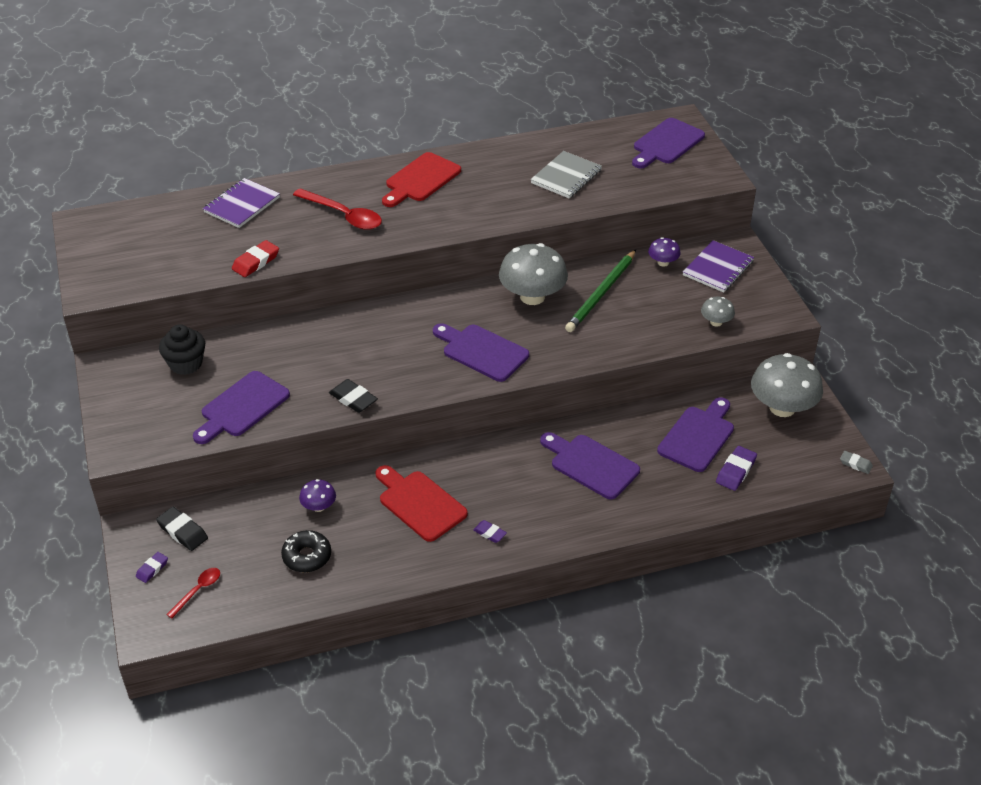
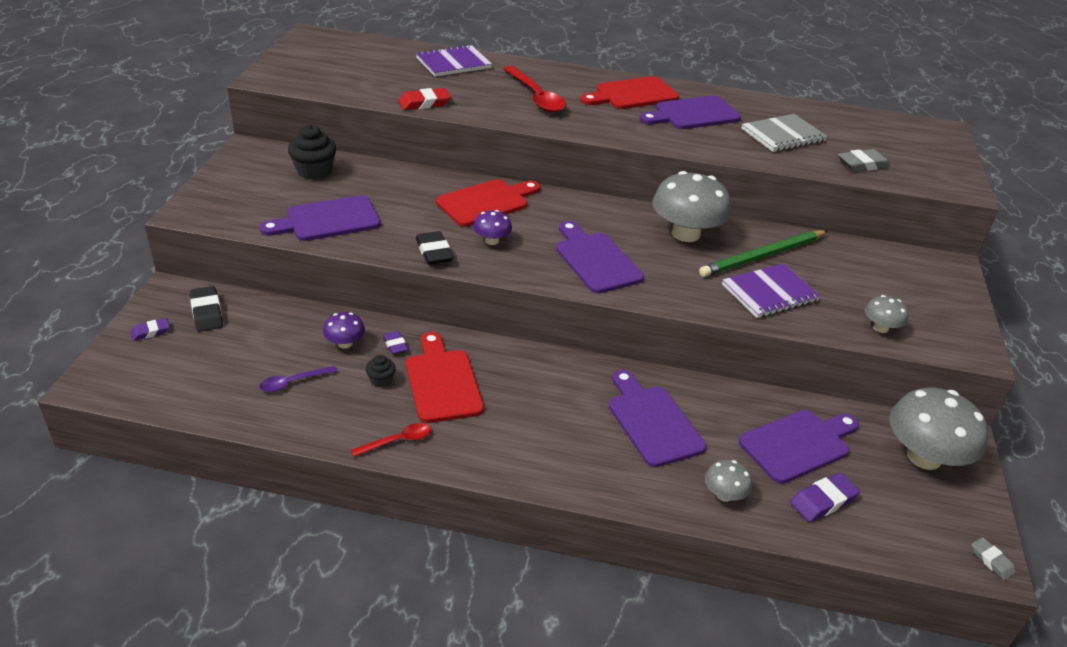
camera: 25 degrees right, 5 degrees down
(198, 591) = (169, 368): red spoon -> red spoon (397, 441)
(307, 556) = (293, 382): black donut -> purple spoon
(357, 333) = (486, 202): none -> red cutting board
(372, 523) = (381, 380): none -> black cupcake
(489, 533) = (490, 442): purple eraser -> purple eraser (395, 345)
(641, 184) = (862, 164): none -> grey eraser
(663, 262) = (852, 253): purple mushroom -> purple mushroom (492, 240)
(666, 143) = (914, 142): purple cutting board -> purple cutting board (693, 114)
(671, 497) = (724, 494): none -> grey mushroom
(718, 268) = (914, 280): purple notebook -> purple notebook (769, 293)

